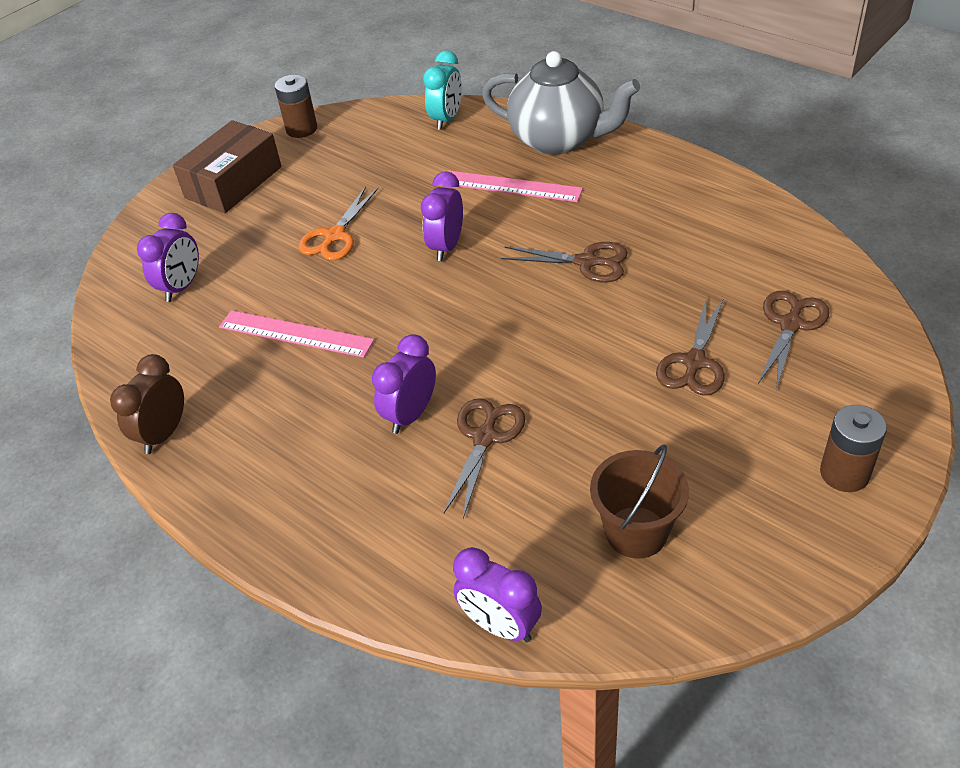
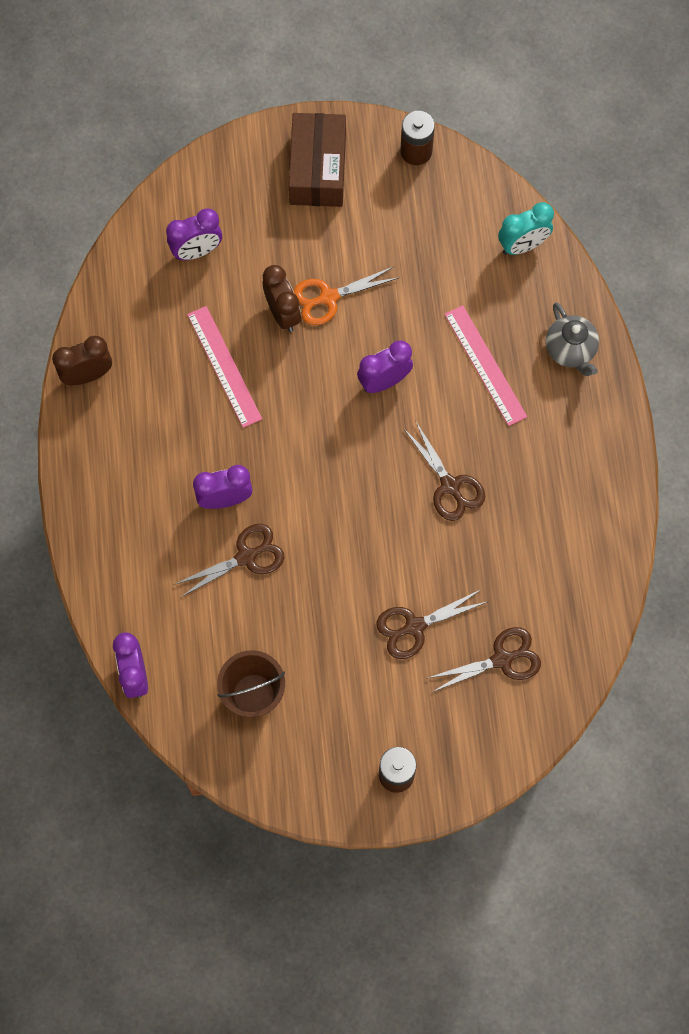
camera: 40 degrees right, 25 degrees up
(233, 182) = (317, 169): brown box -> brown box turned 75 degrees counterclockwise
(307, 269) = (283, 314): none -> brown clock
(558, 140) = (570, 350): grey teapot -> grey teapot, size x0.56

